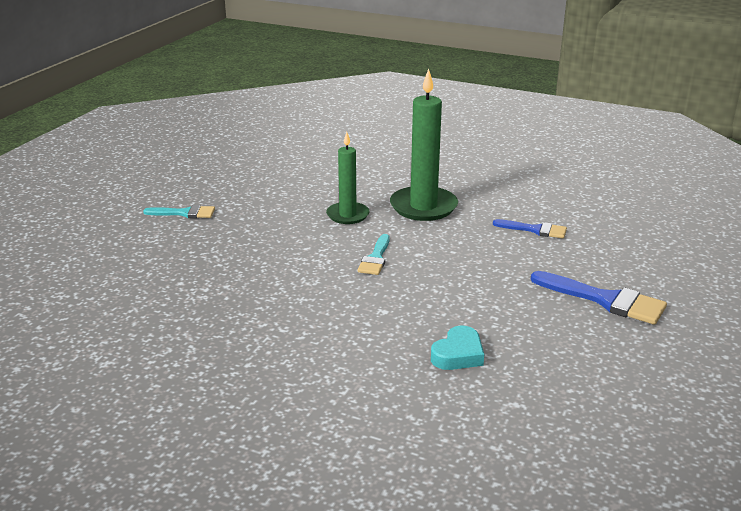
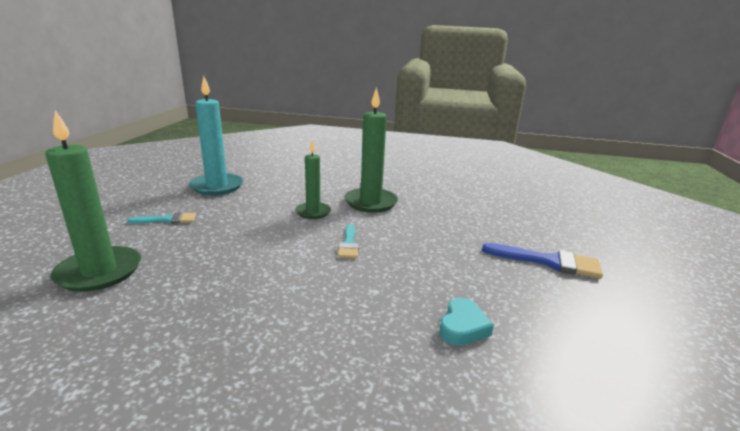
camera: 15 degrees left, 5 degrees down
(119, 265) = (99, 272): none -> green candle
(242, 172) = (217, 186): none -> turquoise candle
(535, 230) = (461, 213): blue brush -> none

